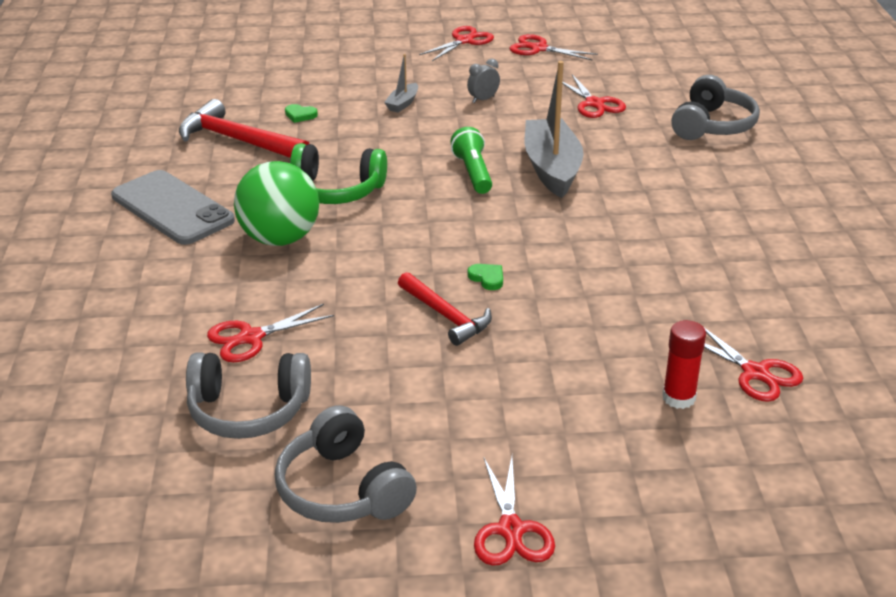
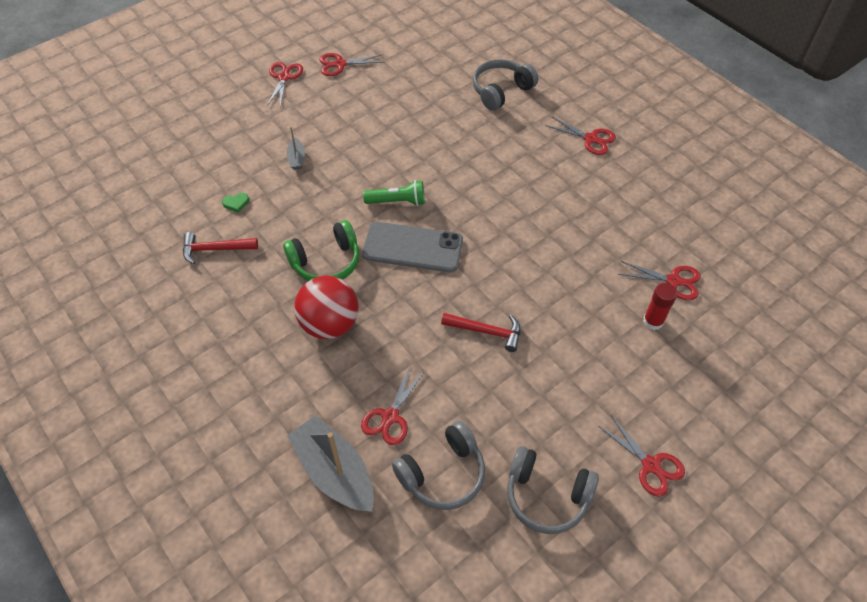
camera: 35 degrees left, 20 degrees up
(172, 208) = (230, 336): grey phone -> grey phone (413, 248)
(238, 141) = (215, 249): red hammer -> red hammer, size x0.66
(280, 239) = (330, 324): green ball -> red ball
(473, 172) = (398, 201): green flashlight -> green flashlight turned 135 degrees clockwise
(483, 99) = (346, 130): grey clock -> none
(487, 278) = (483, 288): green heart -> none
(552, 168) = (441, 174): grey boat -> grey boat (334, 472)
(594, 104) = (418, 102): red scissors -> red scissors (591, 139)
(712, 125) = (501, 91): grey headphones -> grey headphones turned 120 degrees counterclockwise

